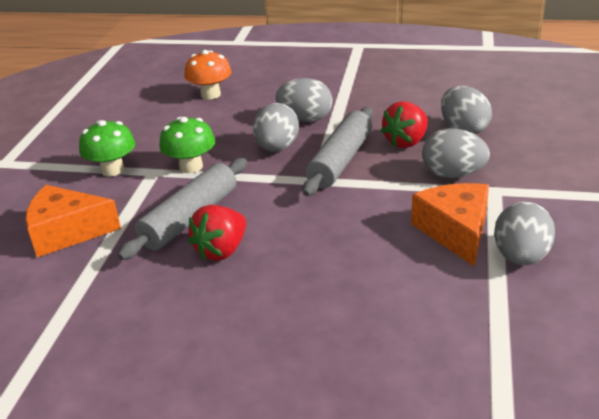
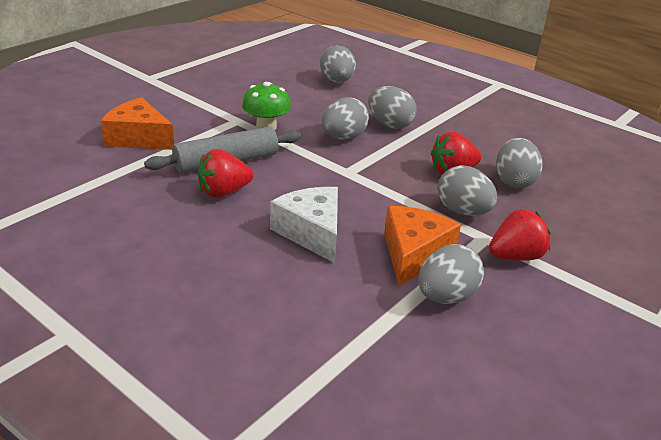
camera: 25 degrees right, 0 degrees up
(112, 170) = (211, 109): green mushroom -> none
(210, 94) = (337, 81): orange mushroom -> grey egg
(340, 161) = (382, 165): grey rolling pin -> none
(348, 252) = (311, 233): none -> white cheese
(534, 196) = (515, 256): none -> red strawberry

